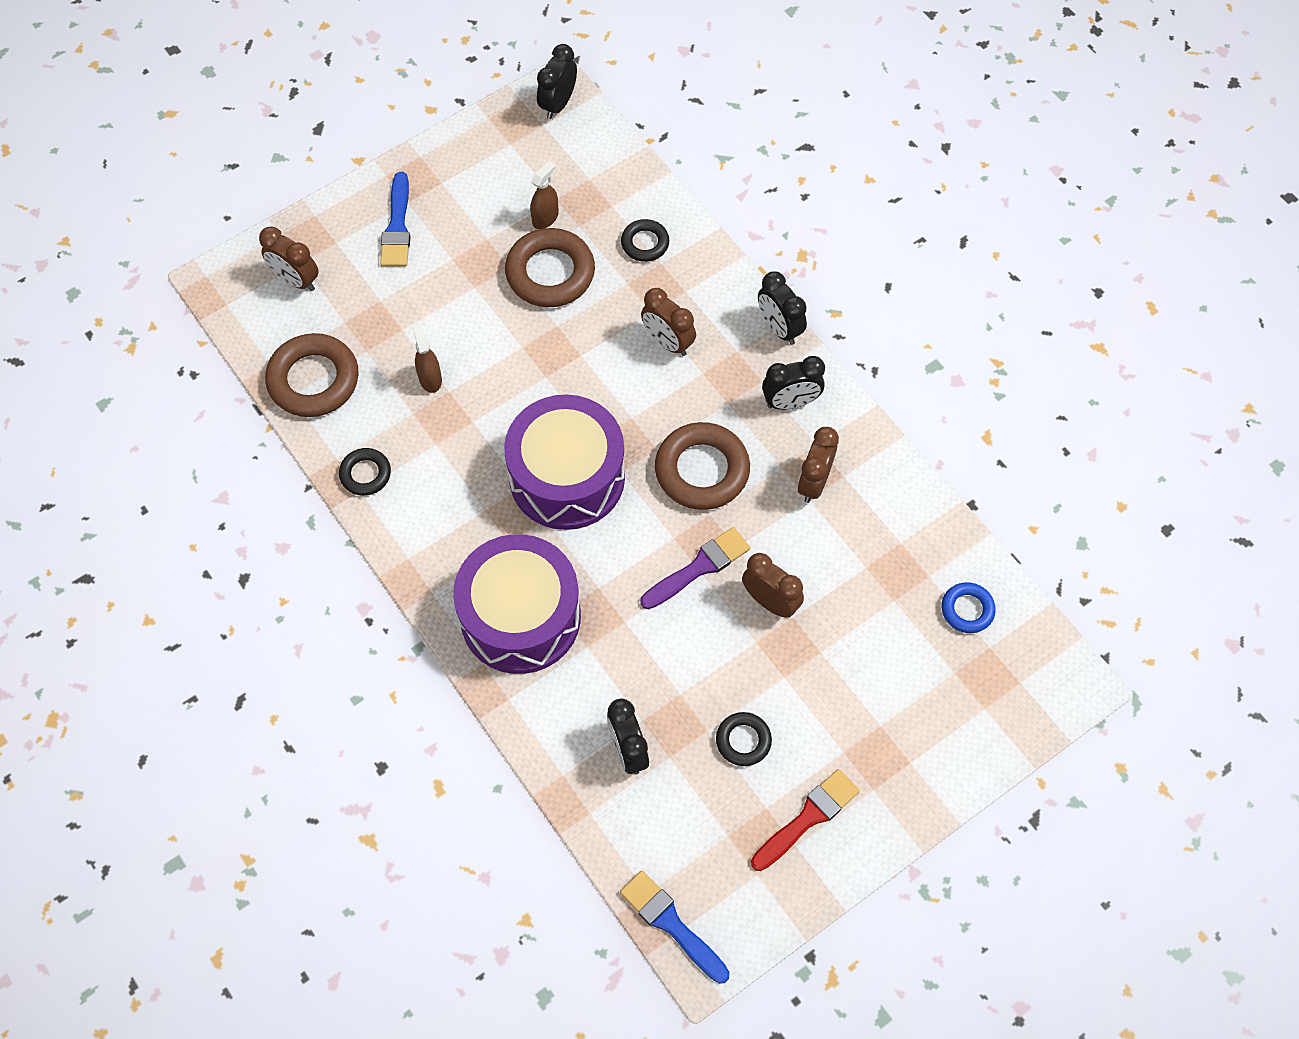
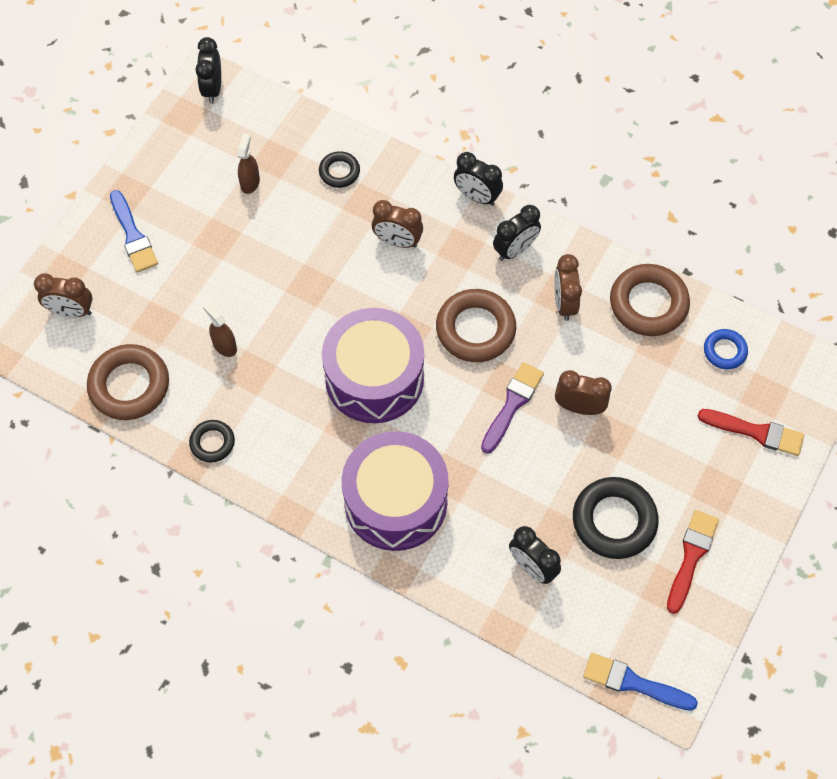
camera: 25 degrees left, 0 degrees up
(550, 273) = (277, 224): brown ring -> brown ring (648, 304)
(743, 741) = (614, 521): black ring -> black ring, size x1.84
(955, 714) = (756, 432): none -> red brush

